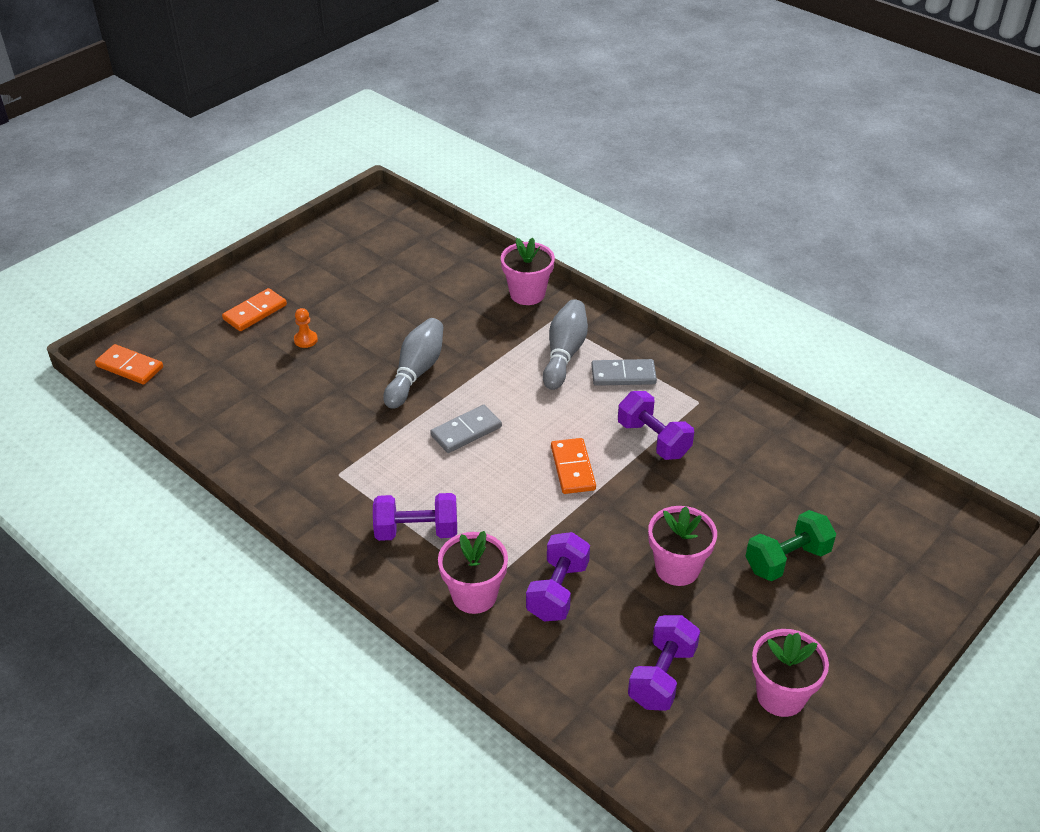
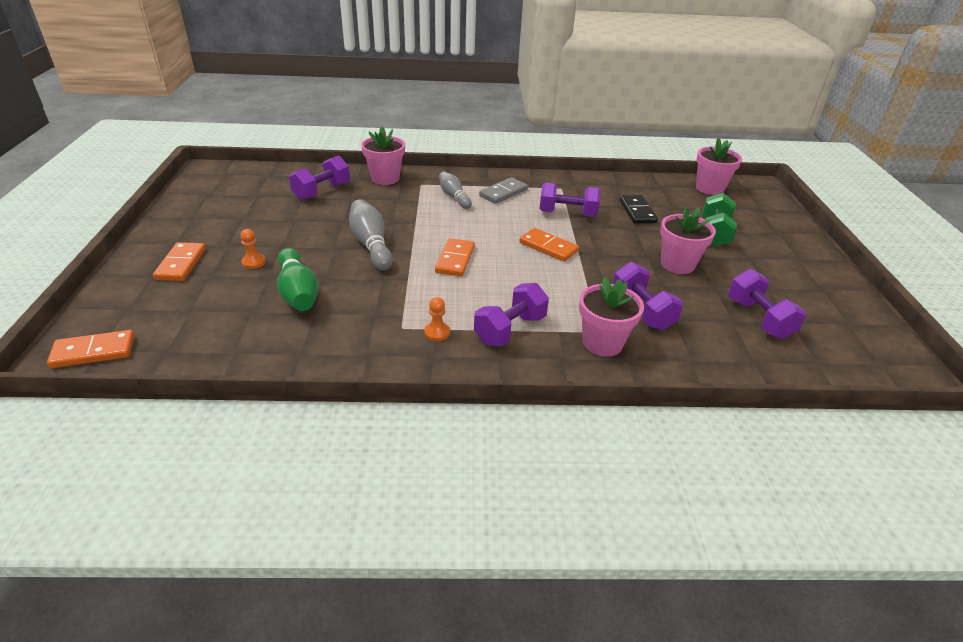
camera: 45 degrees left, 5 degrees down
(304, 391) = (298, 292): none -> green bowling pin
(357, 496) = (437, 332): none -> orange pawn
(448, 283) = (322, 191): none -> purple dumbbell
(466, 431) = (455, 260): grey domino -> orange domino
(564, 354) = (454, 197): grey bowling pin -> grey bowling pin, size x0.66
(740, 481) = (637, 211): none -> black domino
(781, 695) = (815, 292): pink flower pot -> pink flower pot (709, 188)

